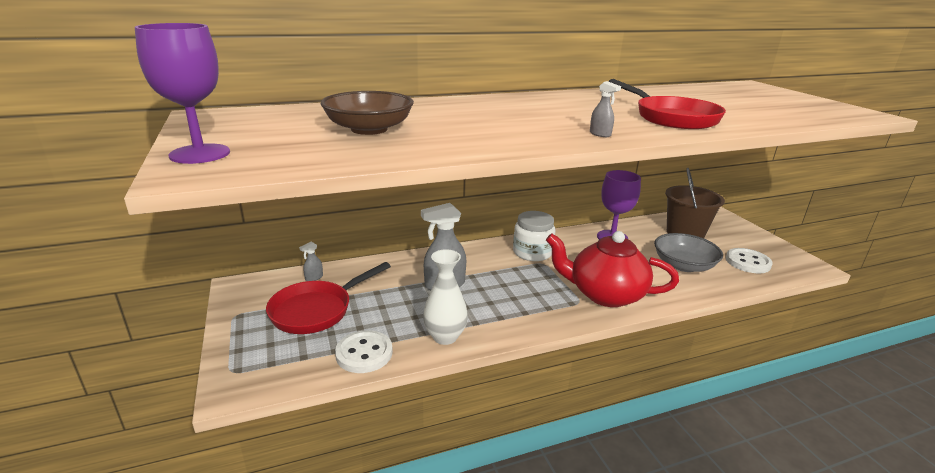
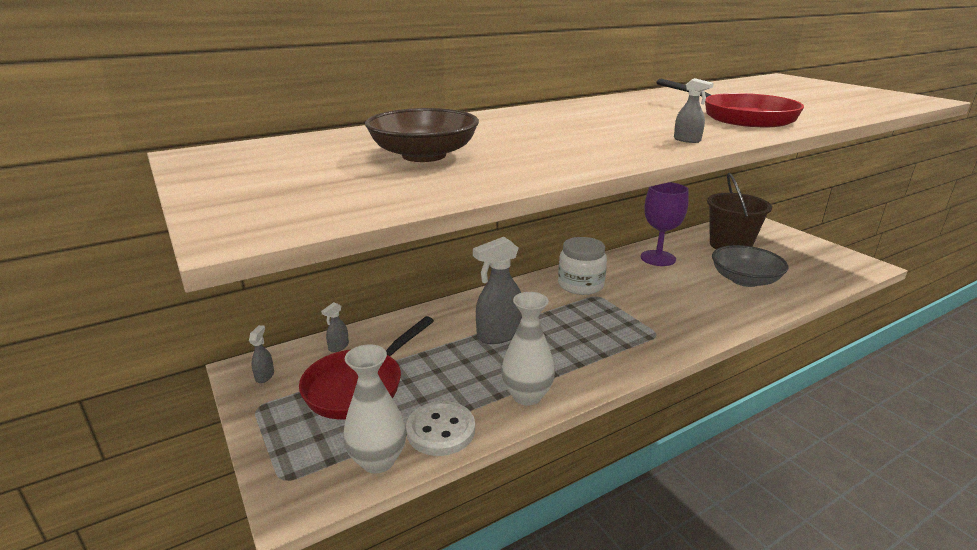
camera: 10 degrees left, 0 degrees up
(200, 154) = (236, 203): purple goblet -> none
(250, 293) = (265, 376): none -> grey spray bottle
(306, 369) = (378, 460): none -> white vase
(605, 294) = (679, 322): red teapot -> none
(747, 262) = (806, 269): white button -> none

